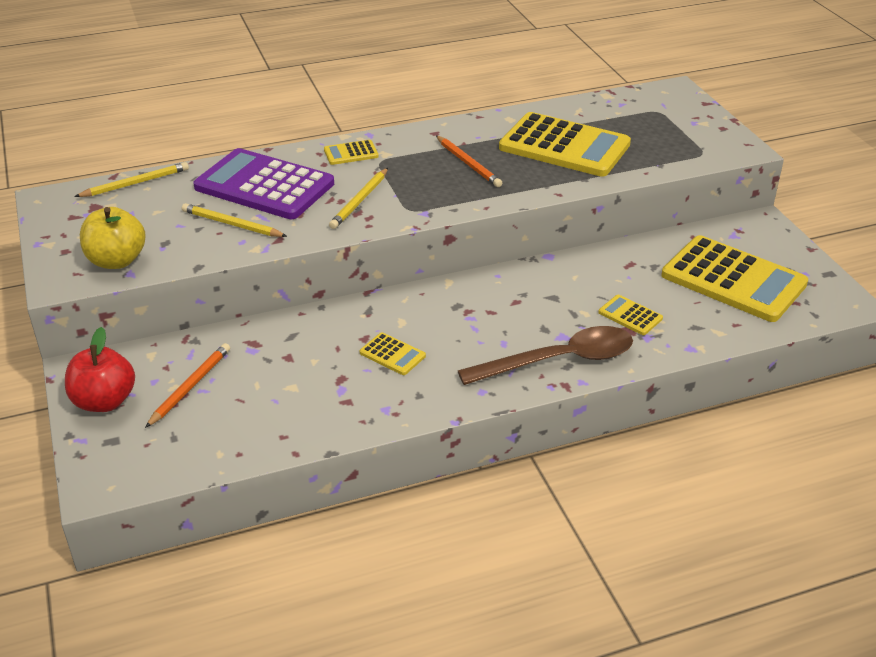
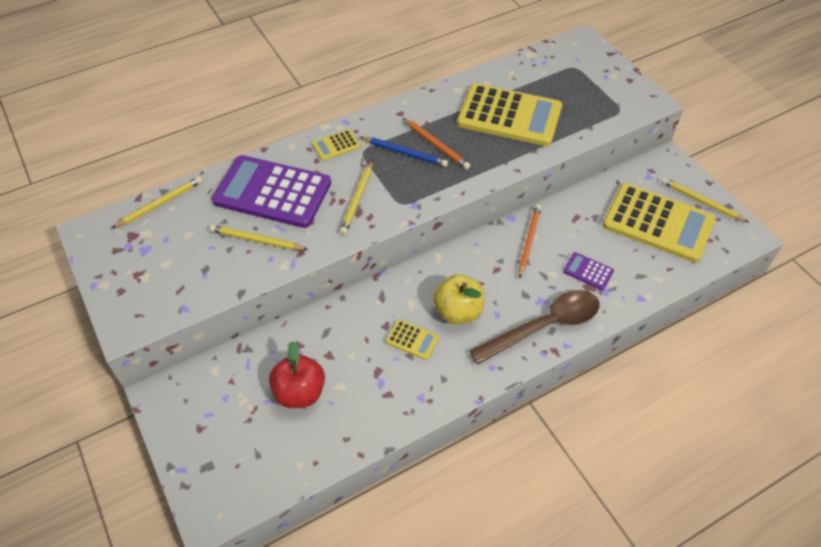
camera: 10 degrees left, 15 degrees up
(104, 401) = (190, 426): red apple -> red apple (300, 392)
(117, 261) = (169, 296): yellow apple -> yellow apple (458, 311)
(190, 387) = (257, 399): orange pencil -> orange pencil (529, 241)
(428, 167) = (404, 153): none -> blue pencil
(630, 315) = (588, 271): yellow calculator -> purple calculator
(795, 265) = (701, 201): none -> yellow pencil

